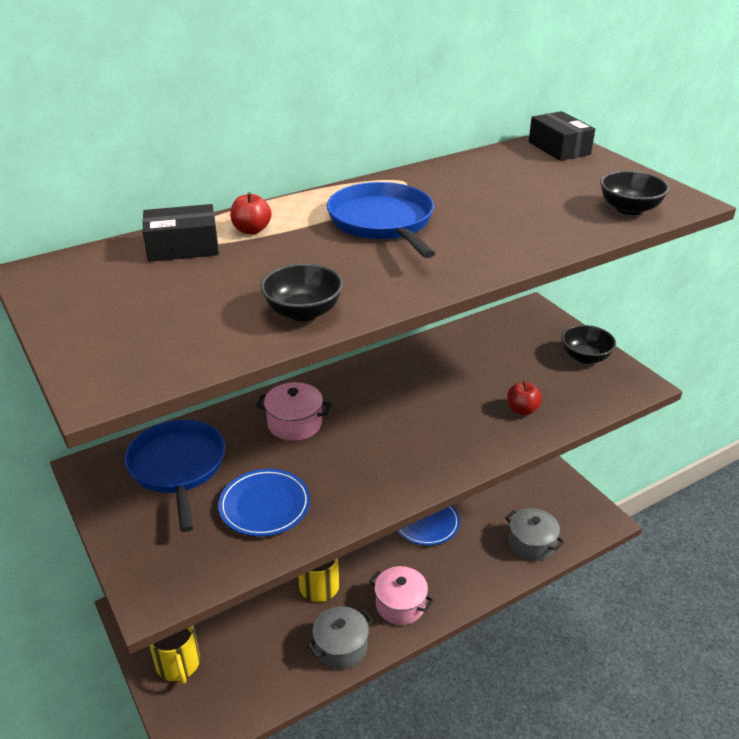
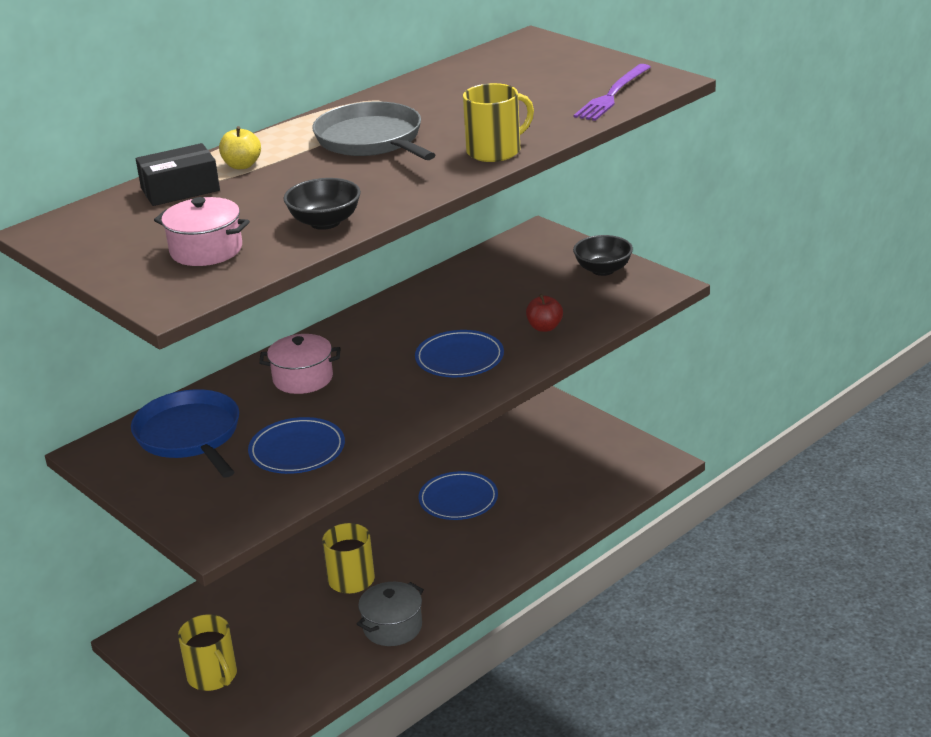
camera: 10 degrees left, 5 degrees down
(251, 230) = (242, 165): red apple -> yellow apple
(382, 222) = (371, 140): blue pan -> grey pan
(400, 605) = (448, 579): pink pot -> pink pot (206, 250)
(438, 429) = (459, 358): none -> blue plate
(500, 254) = (495, 151): none -> yellow mug
(531, 544) = (583, 498): grey pot -> none
(559, 148) = (533, 47): black box -> none
(629, 209) = (612, 95): black bowl -> purple fork

